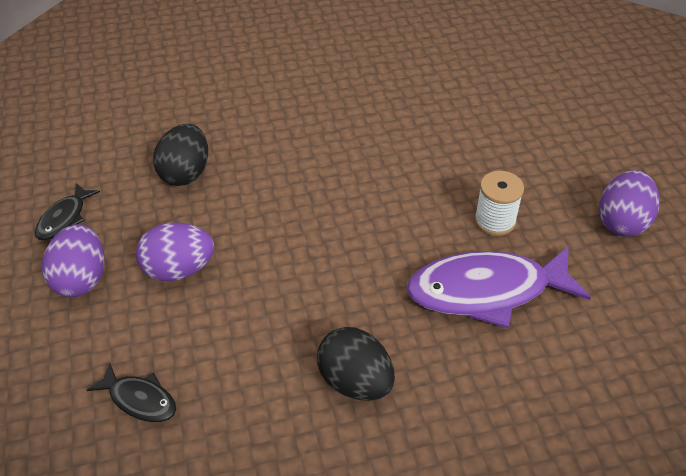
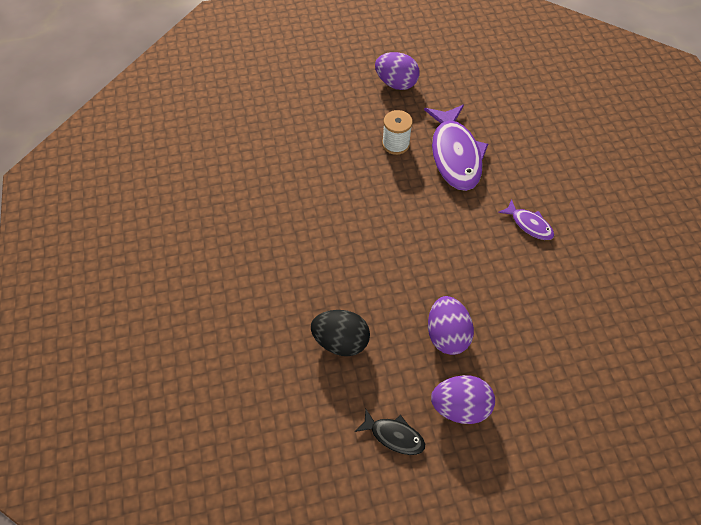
camera: 90 degrees left, 10 degrees up
(140, 399) = (560, 347): black fish -> none
(356, 381) = (529, 224): black egg -> purple fish

